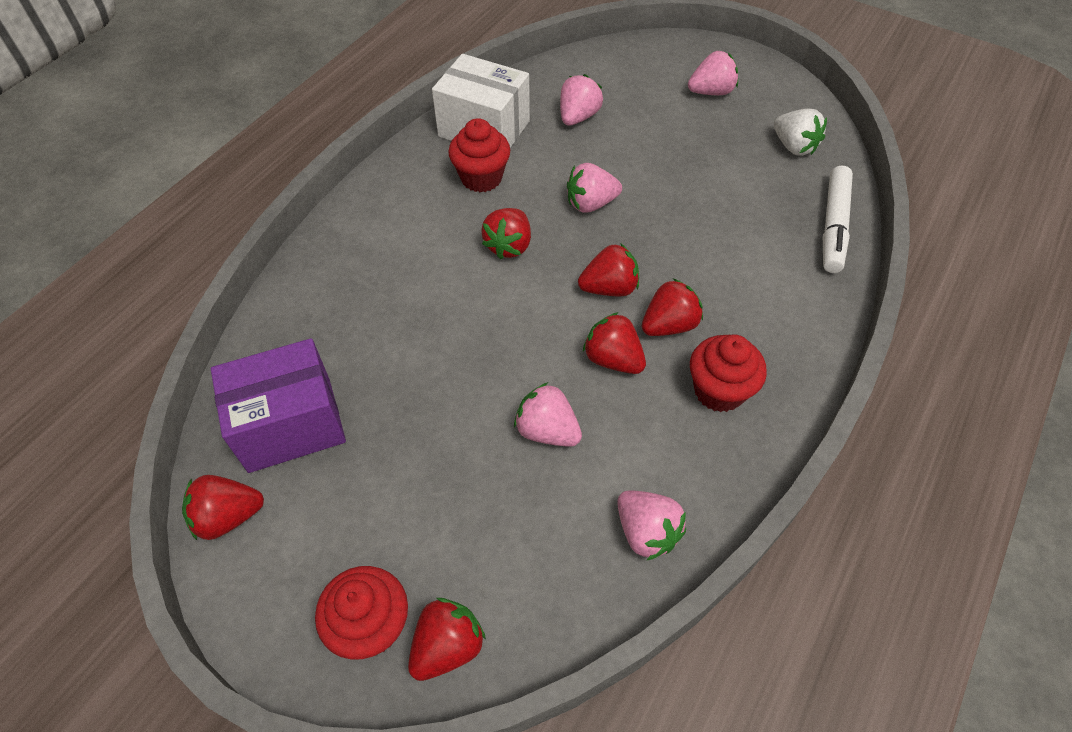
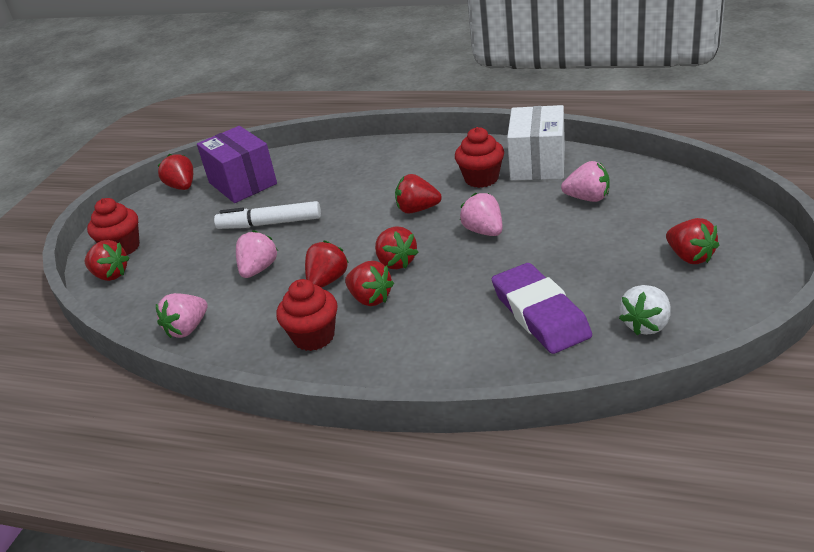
camera: 80 degrees right, 20 degrees down
(711, 92) = (690, 257): pink strawberry -> red strawberry
(752, 203) = (540, 313): none -> purple eraser
(833, 226) = (541, 370): white marker -> white marker (270, 224)

